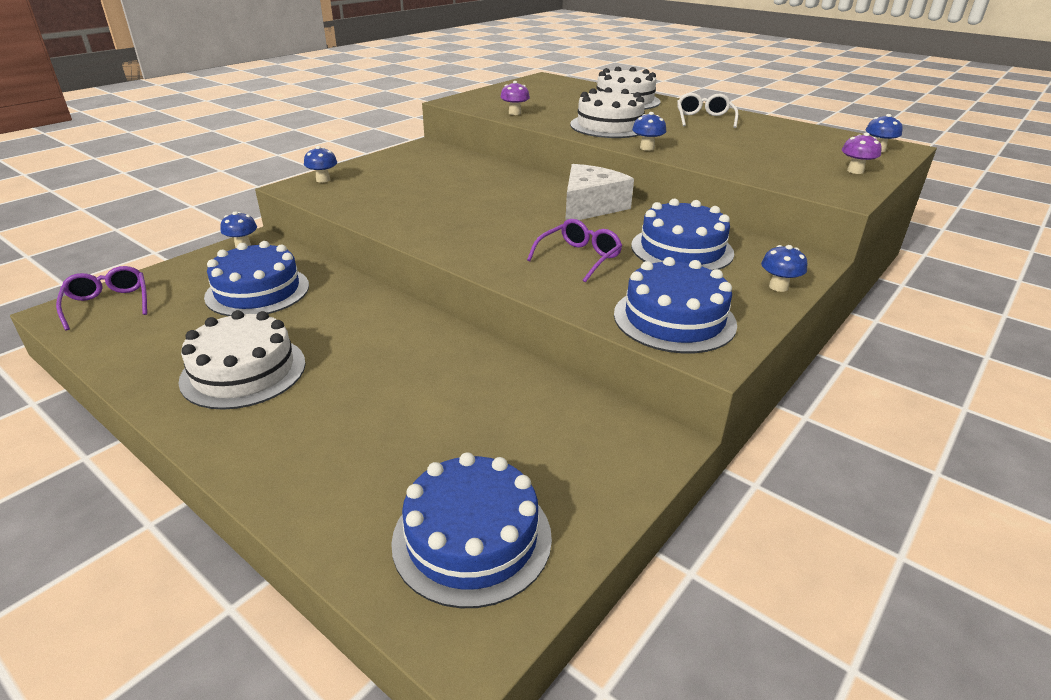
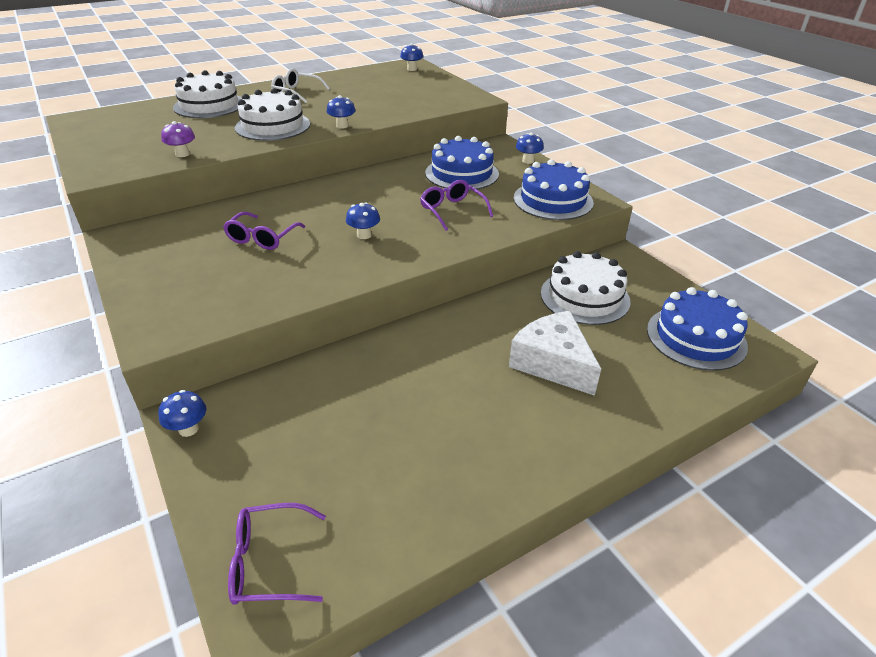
camera: 70 degrees left, 5 degrees up
(243, 371) = (480, 433): white cake -> white cake (584, 297)
(257, 291) = (323, 419): blue cake -> none
(323, 180) = (153, 314): blue mushroom -> blue mushroom (364, 235)
(452, 187) = (262, 238): none -> purple glasses
(590, 206) = (364, 186): white cheese -> white cheese (552, 363)
(855, 171) = (442, 85): purple mushroom -> none

